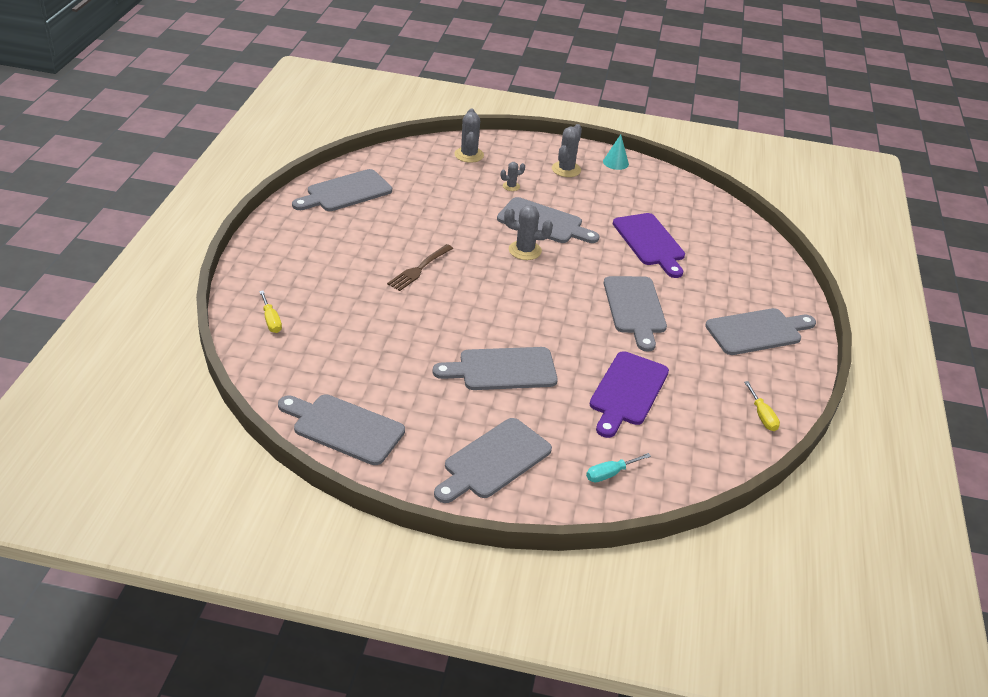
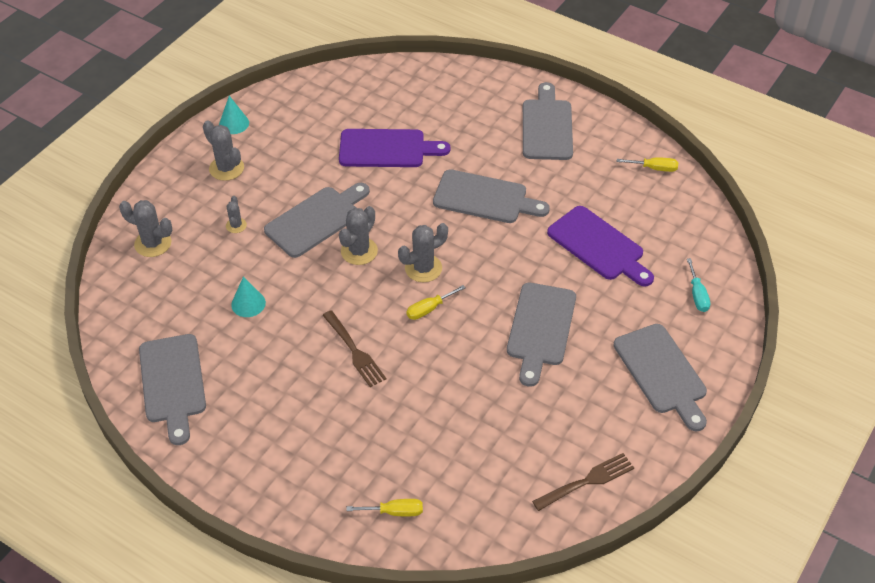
camera: 65 degrees left, 10 degrees up
(344, 428) = (587, 481): grey cutting board -> brown fork
(437, 208) = (248, 303): none -> turquoise cone
(486, 300) = (429, 309): none -> yellow screwdriver
(528, 288) = (423, 268): none -> grey cactus

